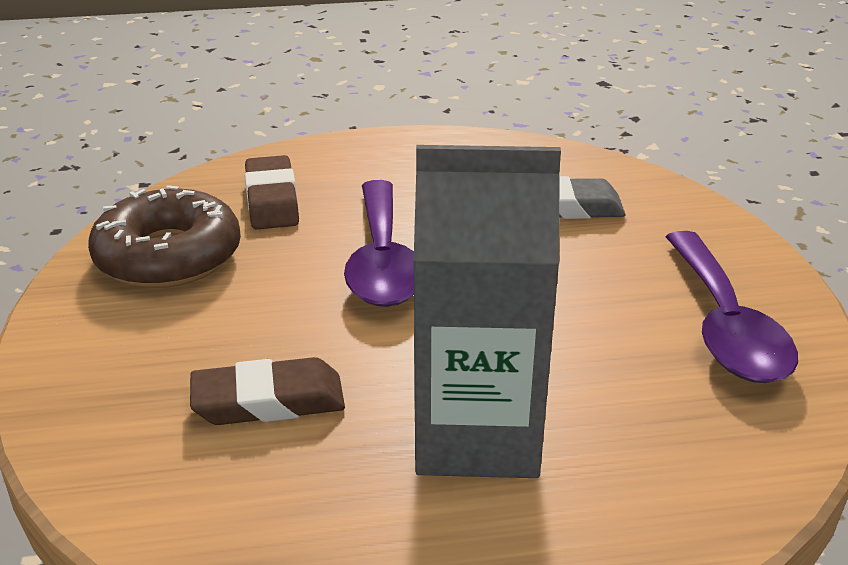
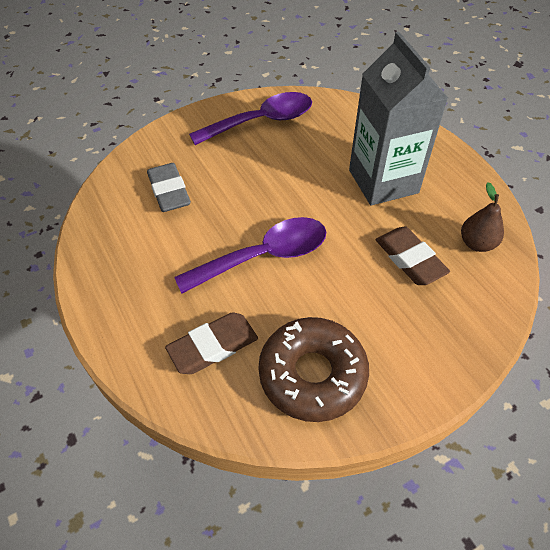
camera: 110 degrees left, 20 degrees up
(234, 506) = (476, 243): none -> brown pear

